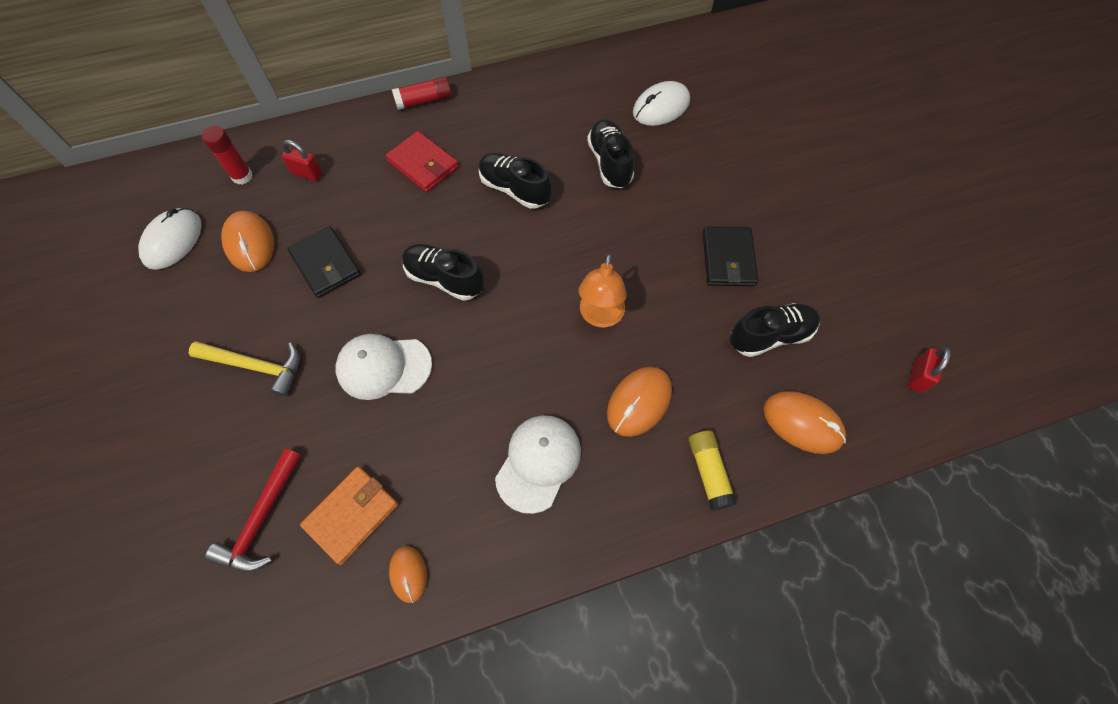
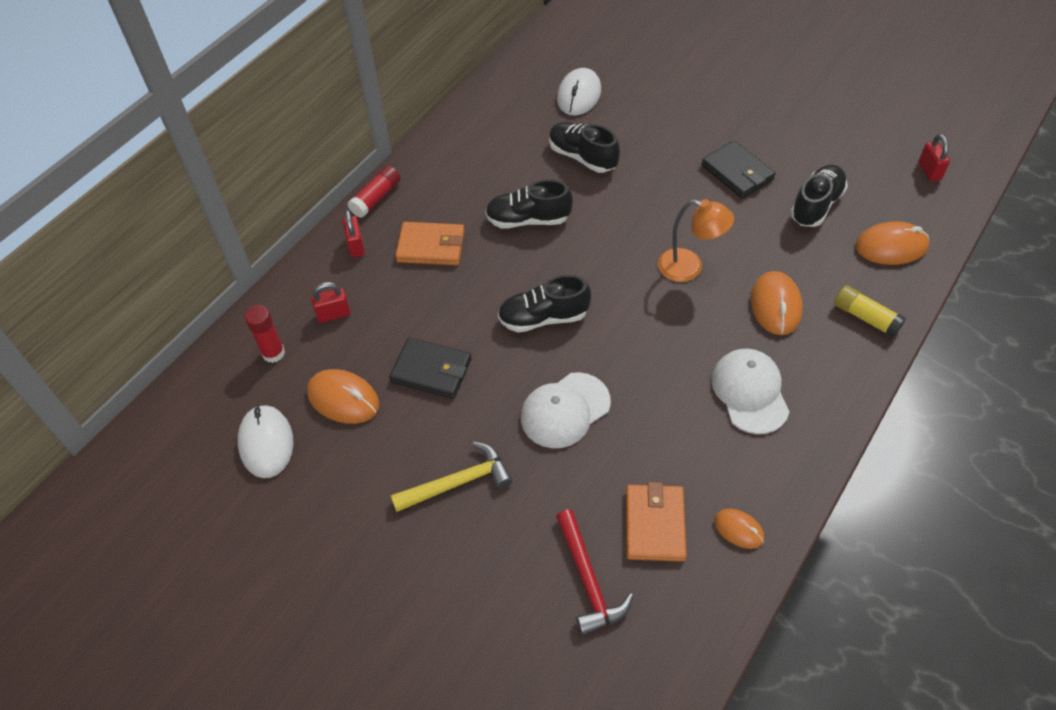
camera: 35 degrees left, 10 degrees down
(373, 130) = (356, 246): none -> red padlock
(423, 164) = (431, 246): red wallet -> orange wallet
(600, 317) = (689, 268): orange lamp -> orange lamp turned 45 degrees counterclockwise

